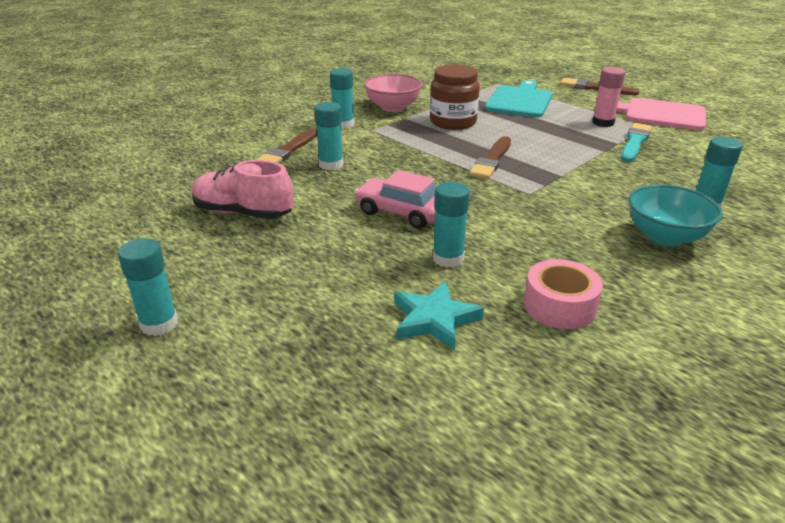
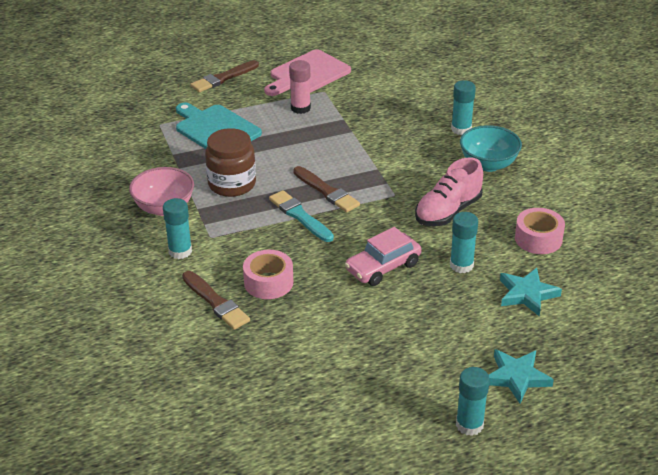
camera: 65 degrees left, 5 degrees up
(243, 213) = (327, 355): pink shoe -> pink shoe (448, 211)
(261, 344) = (516, 377): none -> turquoise star
(331, 165) = (268, 282): turquoise glue stick -> pink tape
(635, 142) = (348, 110): turquoise brush -> turquoise brush (300, 216)

